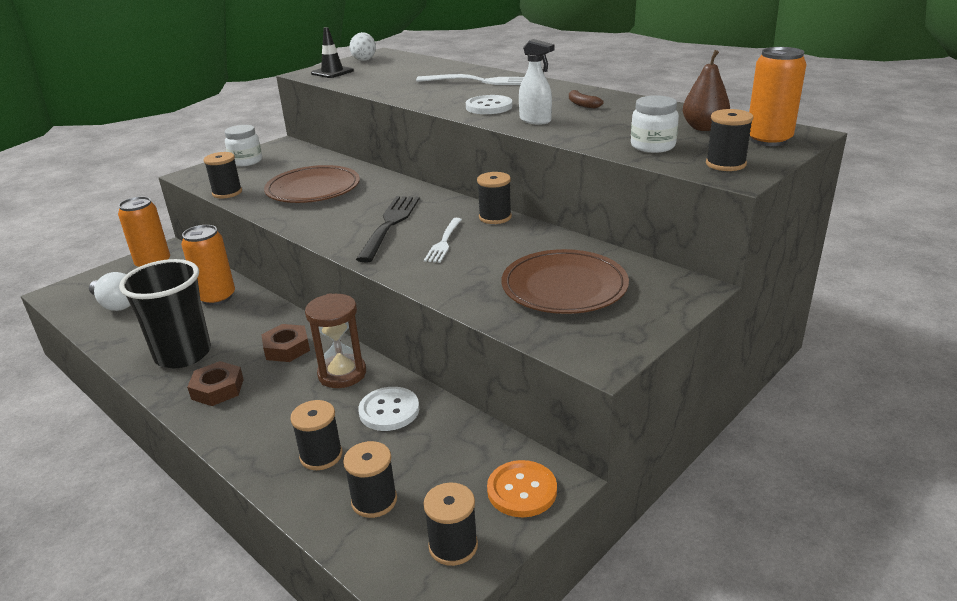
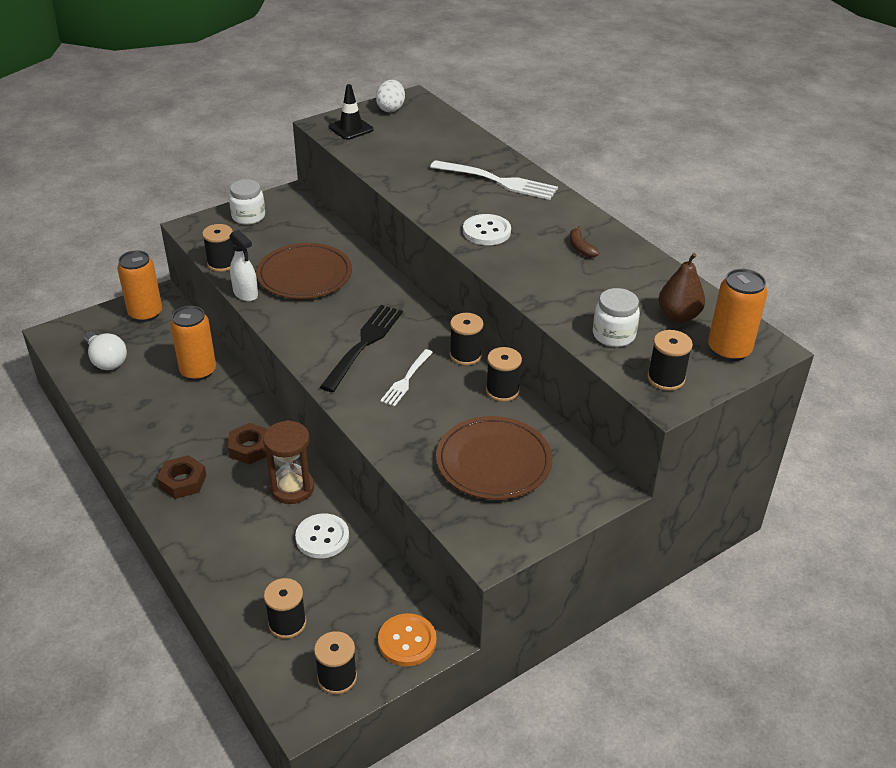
camera: 10 degrees right, 10 degrees up
(183, 354) = (159, 435): black cup -> none
(321, 455) = (255, 570): black spool -> black spool (502, 390)
(535, 120) = (522, 266): white spray bottle -> white spray bottle (246, 294)

